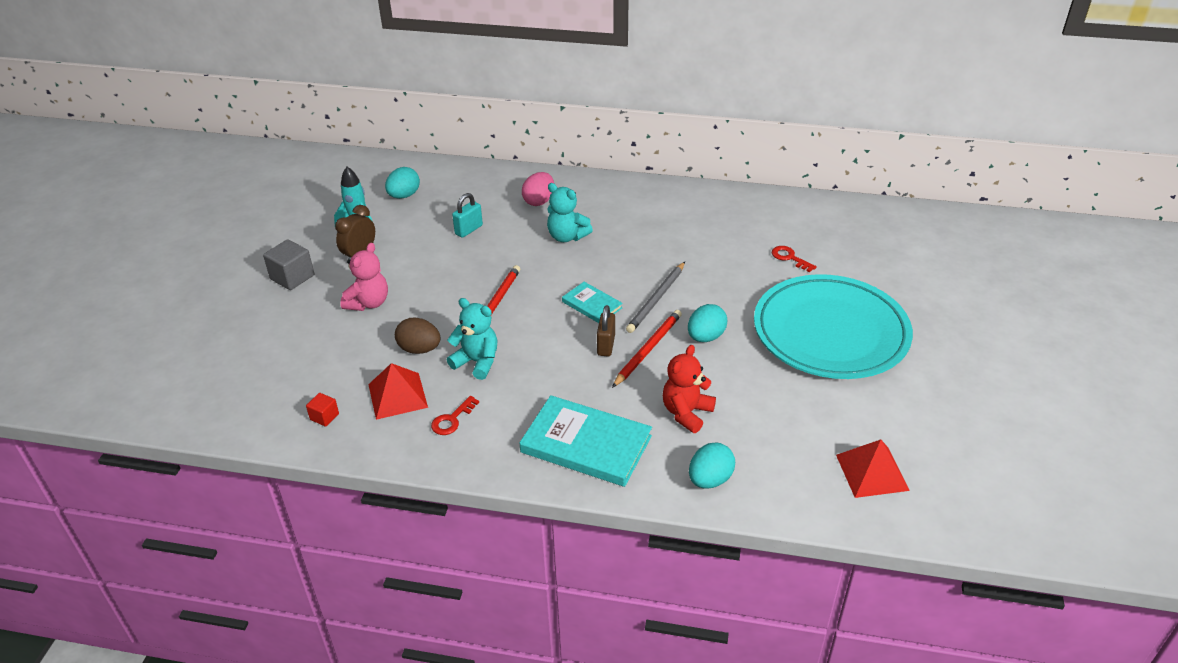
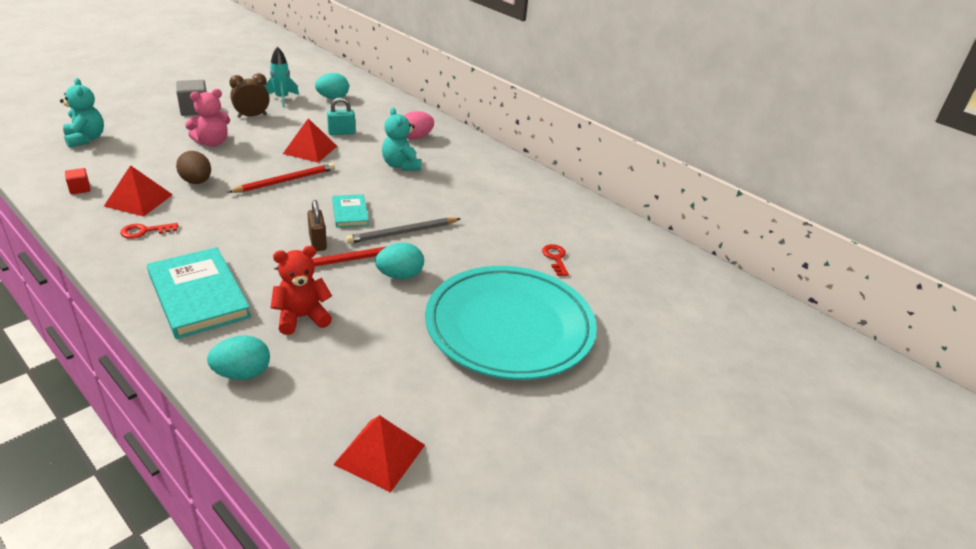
camera: 30 degrees right, 5 degrees down
(468, 262) = (310, 149): none -> red pyramid
(477, 362) = (217, 207): turquoise teddy bear -> turquoise teddy bear (86, 139)
(606, 345) = (317, 242): brown padlock -> brown padlock turned 60 degrees counterclockwise

